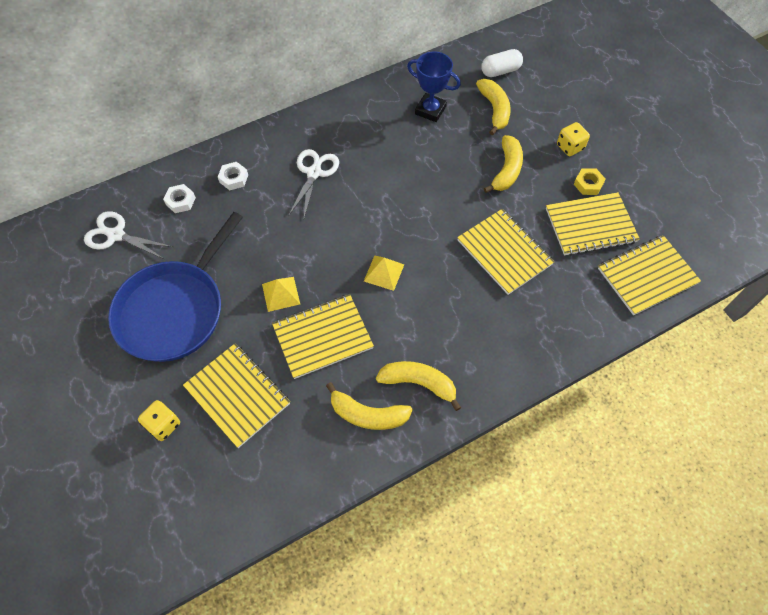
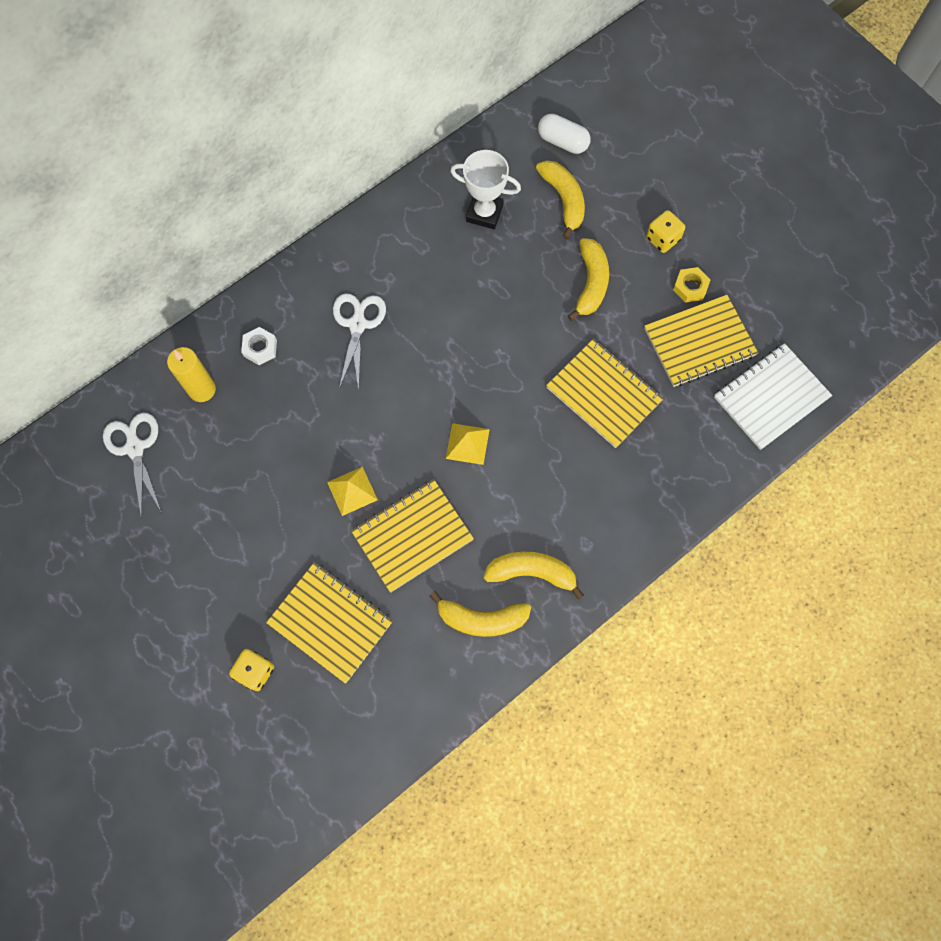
camera: 10 degrees left, 10 degrees up
(116, 235) = (135, 448): white scissors -> white scissors turned 60 degrees clockwise
(174, 310) = (232, 533): blue pan -> none
(180, 201) = (202, 389): white nut -> yellow candle
(430, 110) = (484, 213): blue trophy -> white trophy
(500, 71) = (562, 142): white capsule -> white capsule turned 60 degrees clockwise
(647, 276) = (771, 397): yellow notebook -> white notebook

